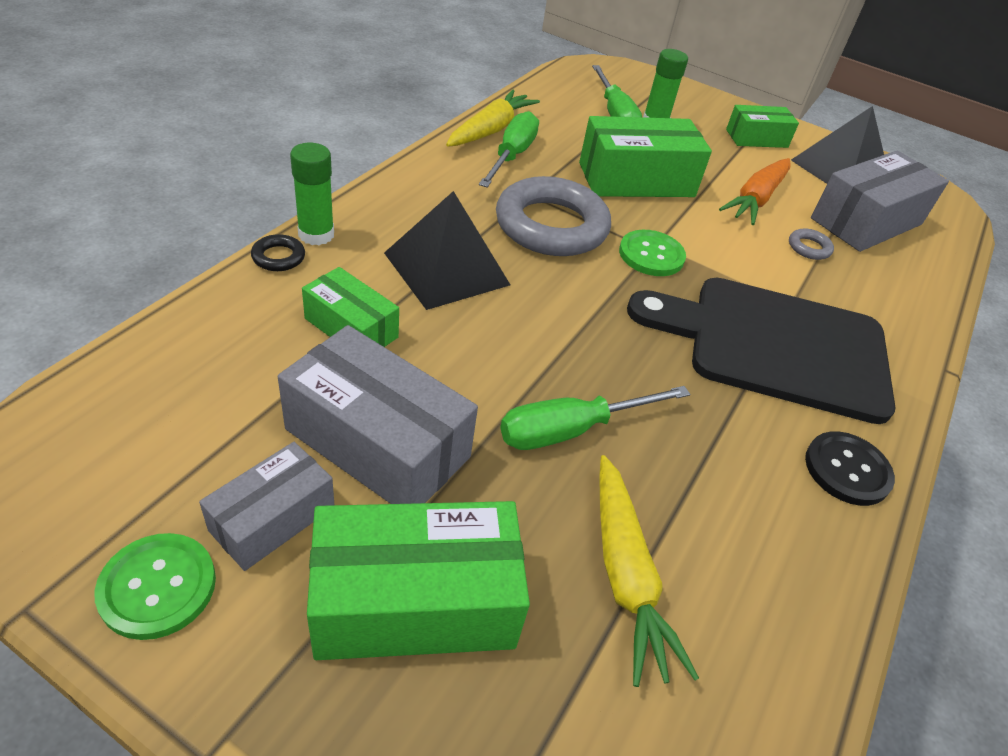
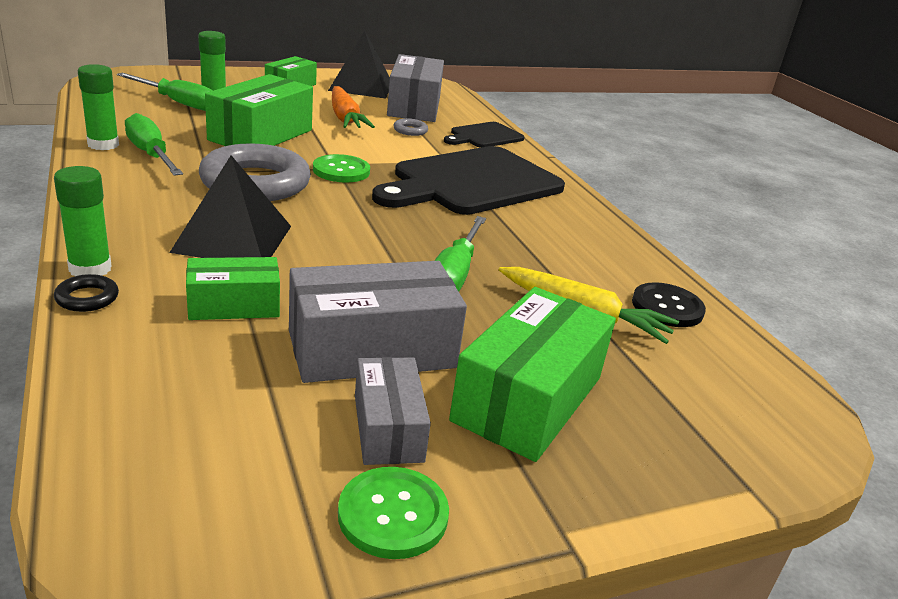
camera: 50 degrees left, 15 degrees down
(491, 130) = (103, 144): yellow carrot -> green glue stick
(847, 470) = (582, 217): black button -> black button (667, 307)
(897, 299) = (484, 136): none -> black cutting board

